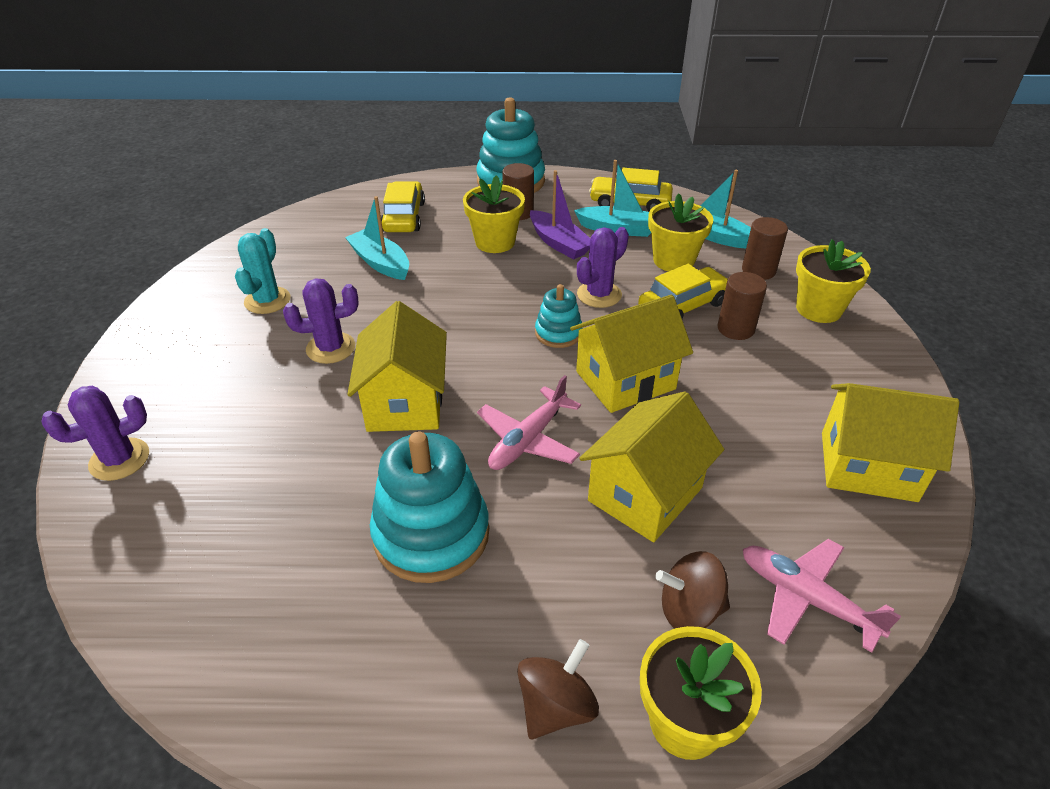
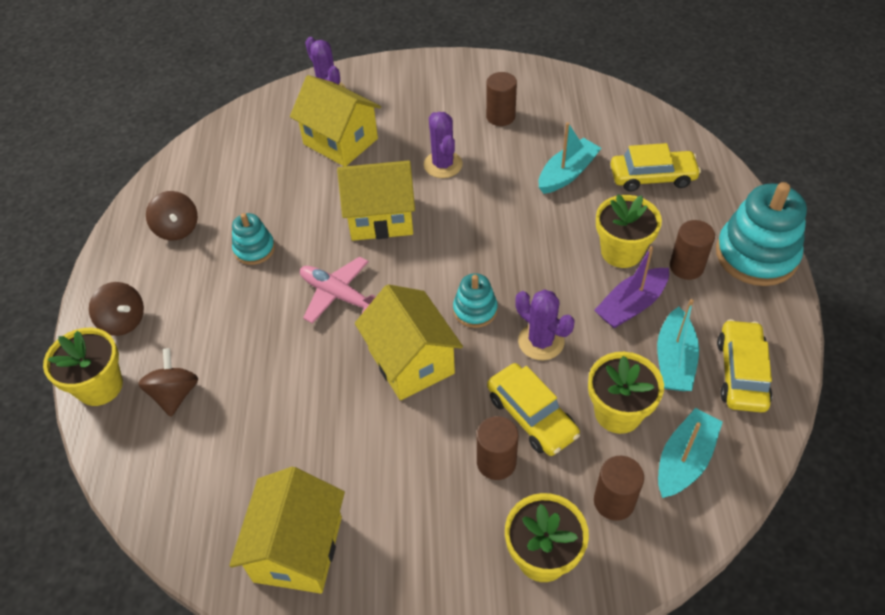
camera: 90 degrees right, 10 degrees up
(267, 300) = (500, 116): turquoise cactus -> brown cylinder
(362, 647) = (177, 229): none -> brown spinning top
(431, 534) = (254, 249): turquoise stacking toy -> turquoise stacking toy, size x0.53
(645, 494) = (278, 371): yellow house -> yellow house (340, 141)
(806, 598) = (172, 470): pink plane -> none

